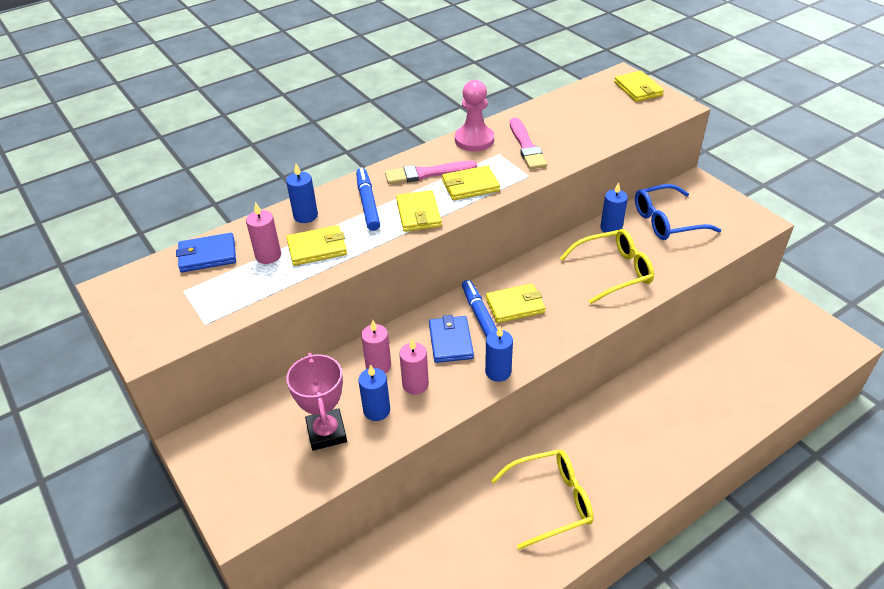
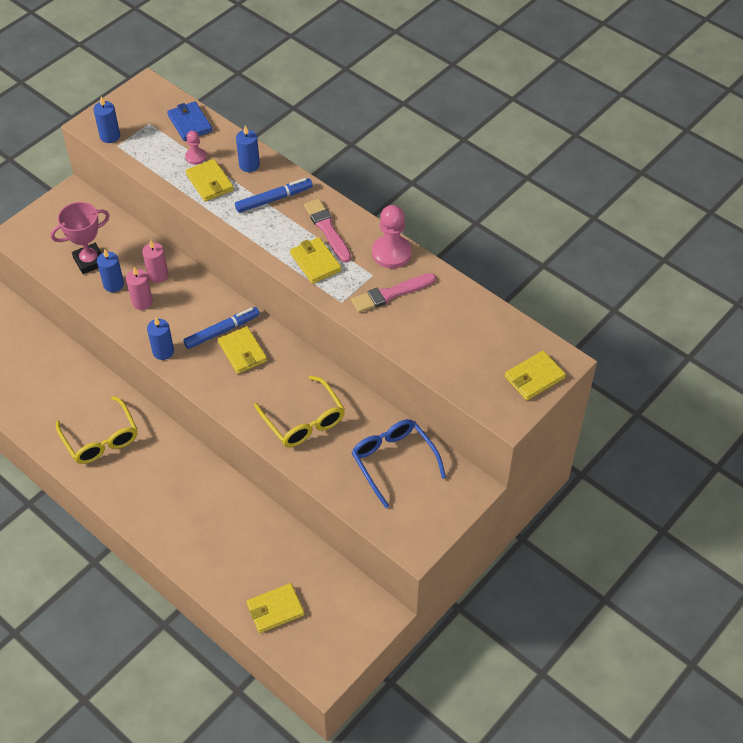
camera: 75 degrees right, 10 degrees up
(268, 255) = (195, 157): pink candle -> pink pawn
(418, 214) = (267, 235): yellow wallet -> yellow wallet (275, 609)
(450, 341) = (192, 315): blue wallet -> none
(611, 228) = (370, 414): blue candle -> blue candle (110, 136)

